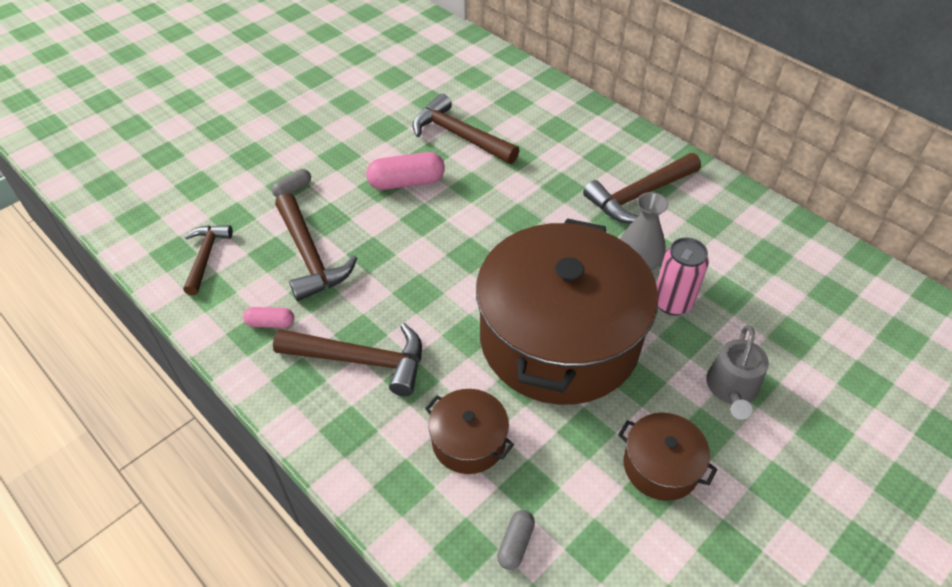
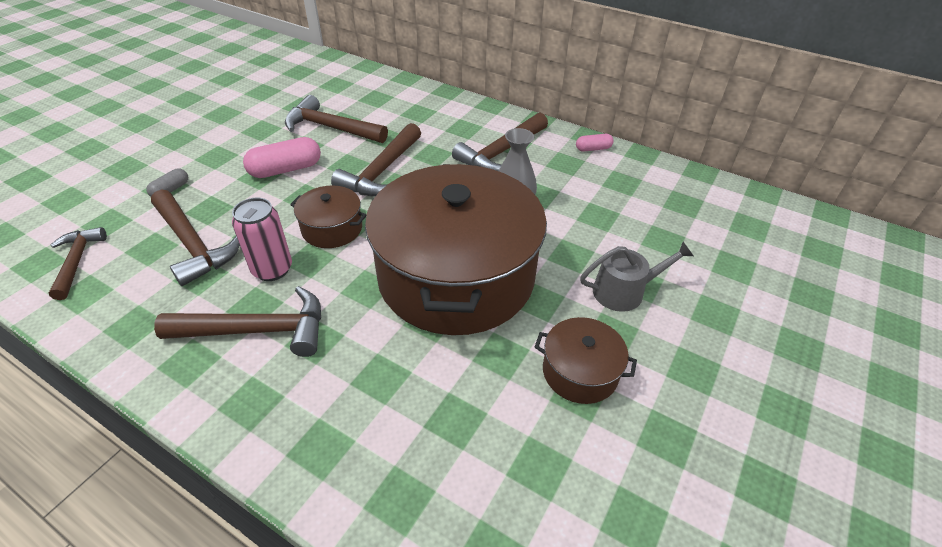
camera: 15 degrees left, 5 degrees down
(270, 323) = (153, 312): pink capsule -> pink capsule (593, 149)
(468, 441) = (384, 387): brown pot -> brown pot (332, 229)
(505, 199) = (382, 171): none -> brown hammer
(515, 543) = (453, 481): grey capsule -> none
(672, 302) = (552, 230): pink can -> pink can (272, 269)
(732, 388) = (624, 291): grey watering can -> grey watering can turned 105 degrees counterclockwise

